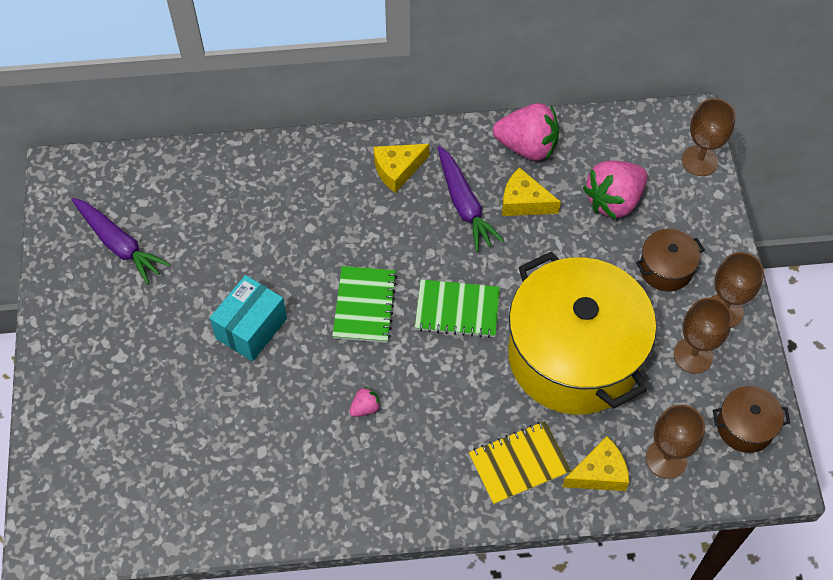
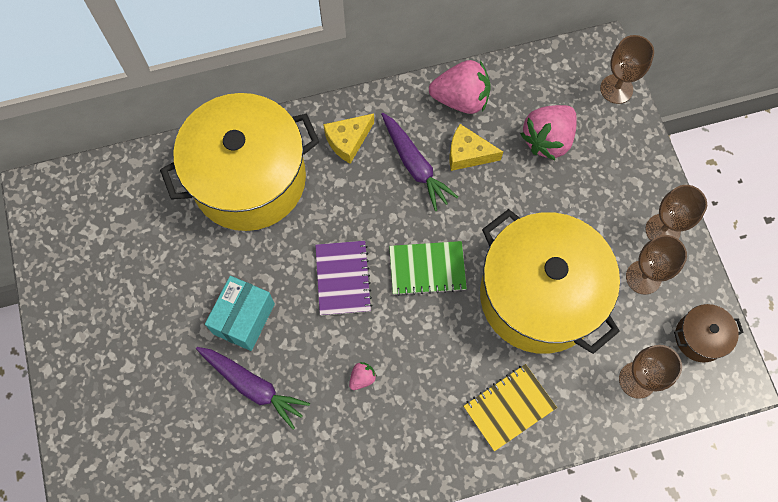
camera: 10 degrees left, 10 degrees up
(119, 244) = (105, 256): purple carrot -> purple carrot (253, 386)
(285, 192) = (249, 179): none -> yellow pot
(364, 305) = (343, 278): green notebook -> purple notebook
(599, 473) = (581, 404): yellow cheese -> none
(665, 269) = (605, 198): brown pot -> none

